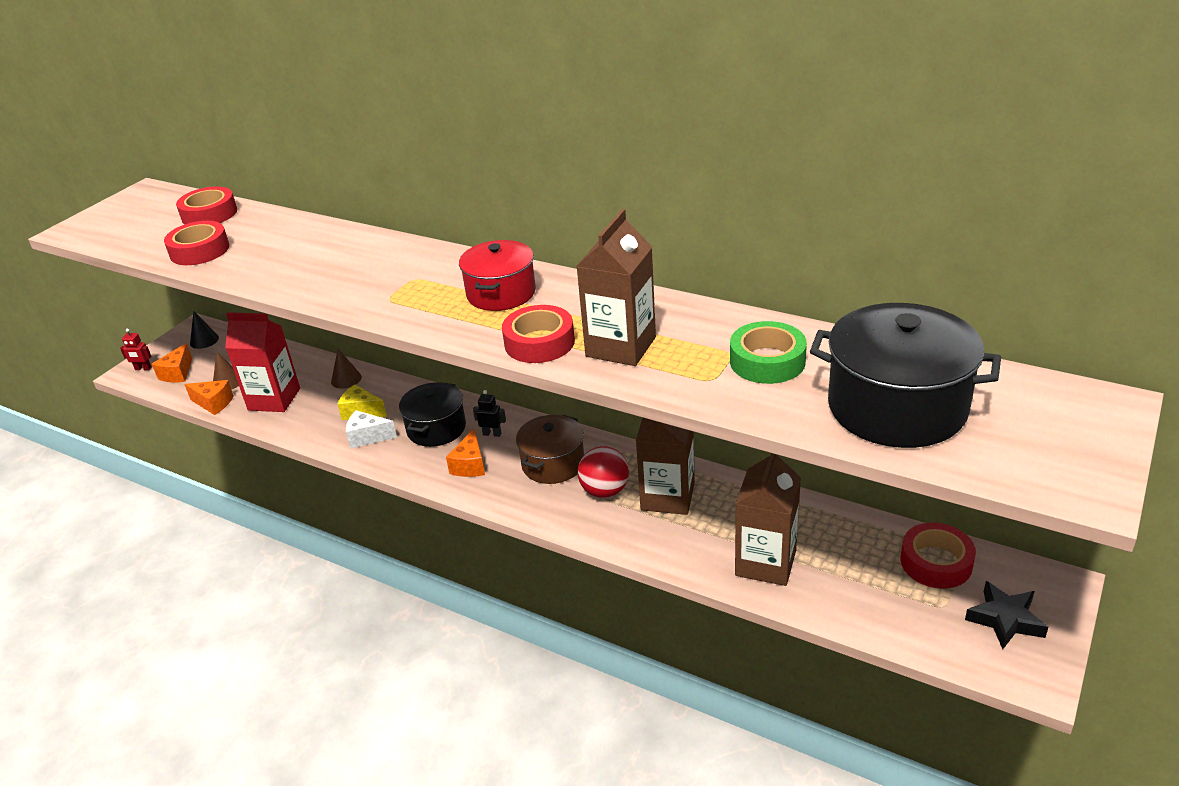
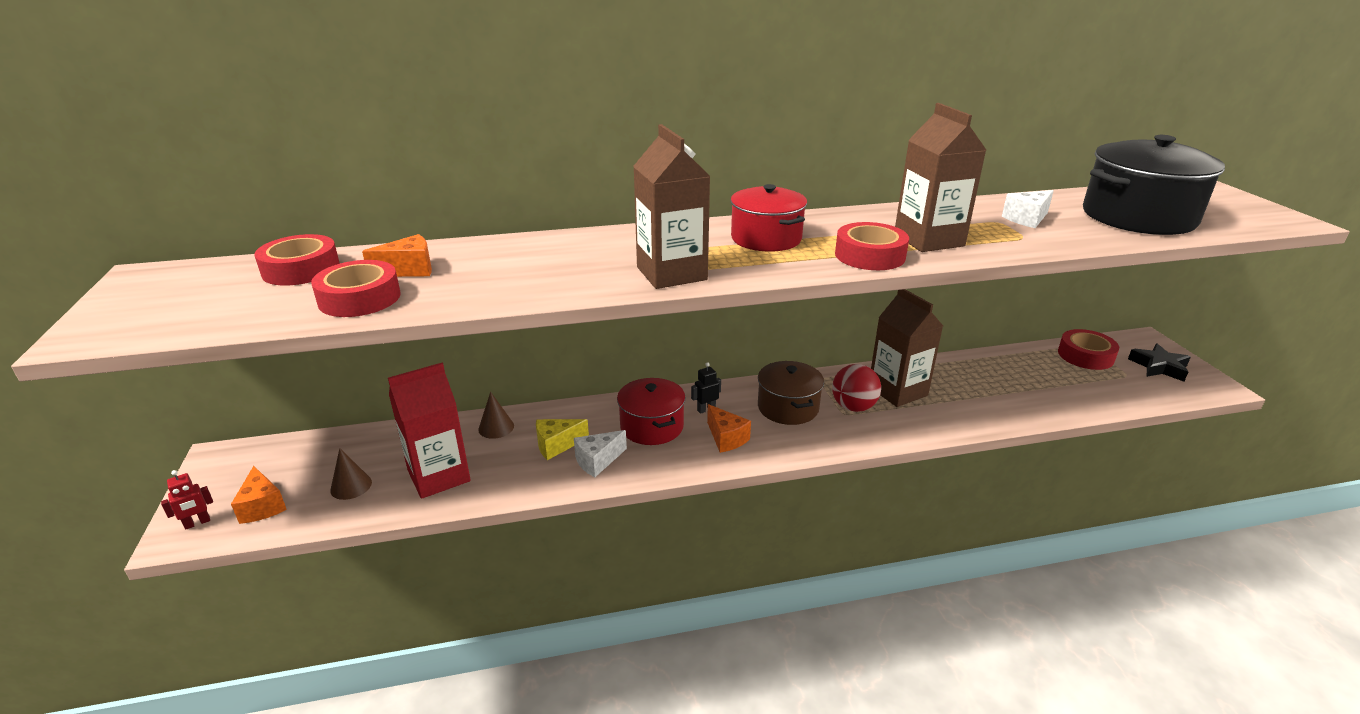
camera: 45 degrees left, 5 degrees down
(204, 340) = (252, 463): black cone -> none
(214, 403) = (364, 512): orange cheese -> orange cheese (409, 270)
(436, 428) = (651, 426): black pot -> red pot
(765, 563) = (1016, 399): brown carton -> brown carton (671, 273)
(767, 361) = (1027, 219): green tape -> white cheese

